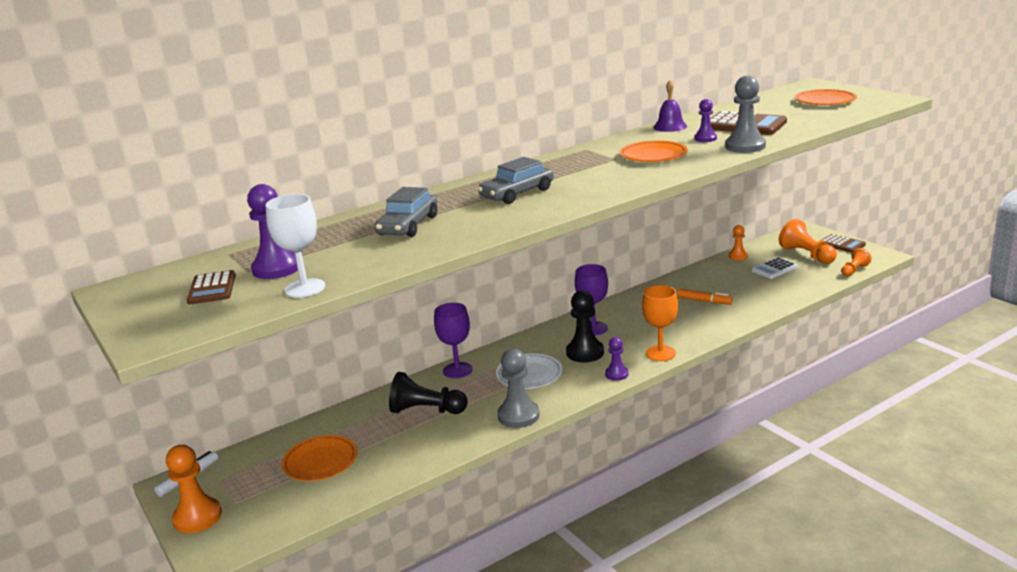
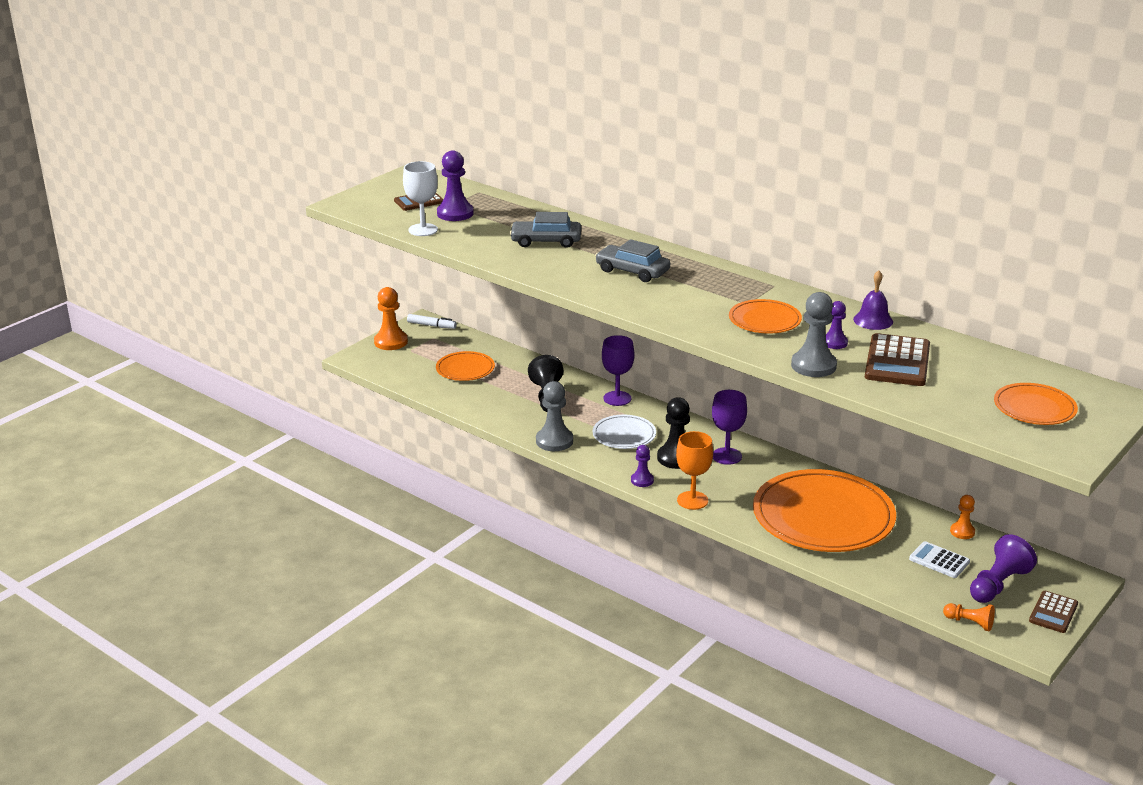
camera: 70 degrees right, 5 degrees up
(704, 301) = (823, 517): orange marker -> orange plate
(807, 255) = (998, 584): orange pawn -> purple pawn

